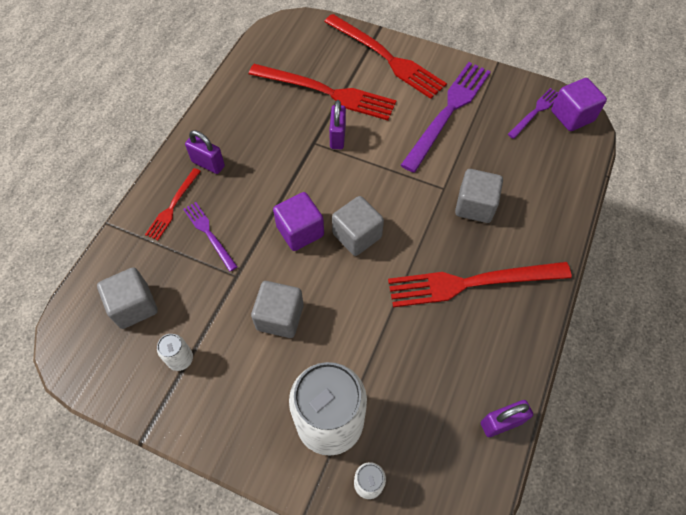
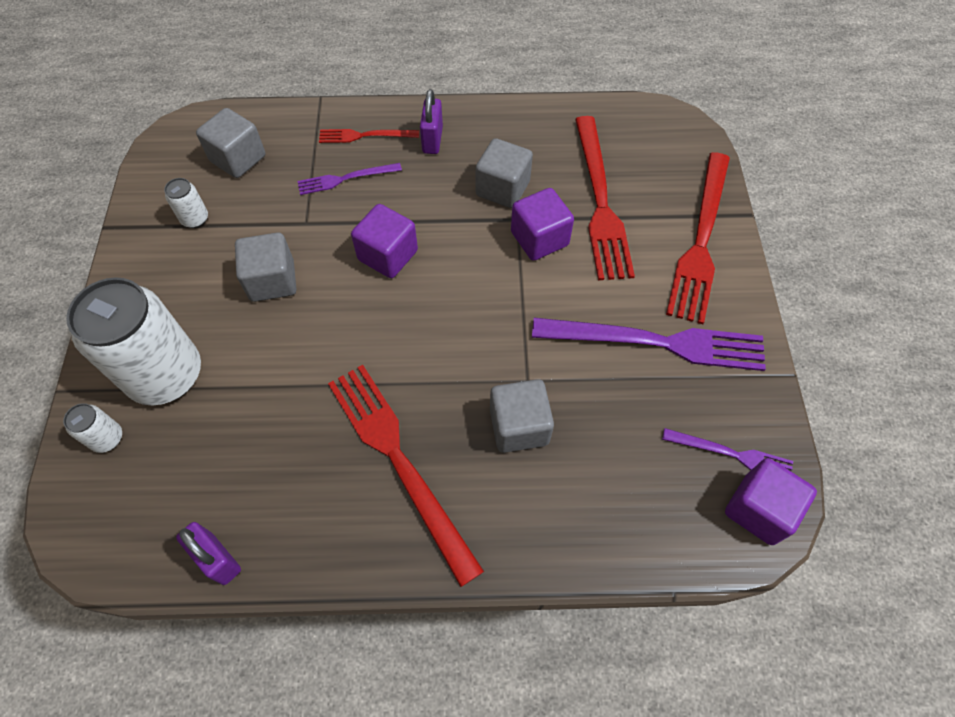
camera: 65 degrees right, 0 degrees up
(209, 234) = (345, 179): purple fork -> purple fork turned 135 degrees counterclockwise
(337, 137) = (539, 239): purple padlock -> purple cube
(357, 235) = (409, 312): grey cube -> grey cube (502, 189)

